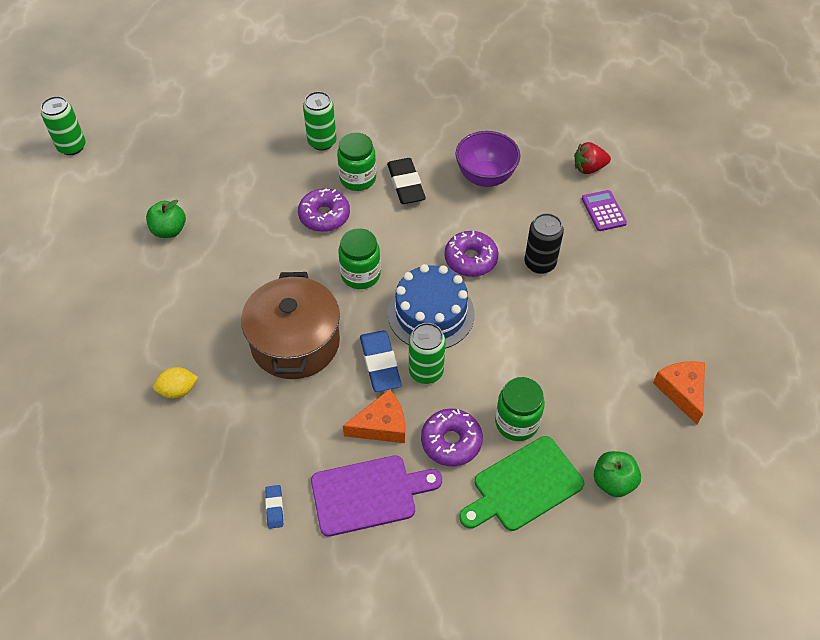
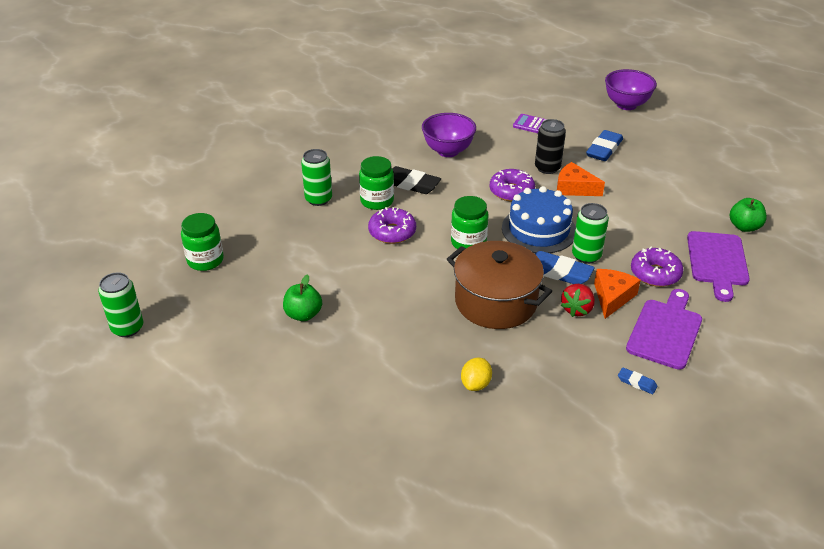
camera: 50 degrees left, 15 degrees down
(516, 422) = (665, 240): green jar -> green jar (205, 260)
(523, 486) = (717, 262): green cutting board -> purple cutting board
(589, 168) = (492, 112): red strawberry -> red strawberry (577, 309)
(625, 289) = (604, 149): none -> blue eraser
(681, 391) = (701, 170): orange cheese -> orange cheese (574, 188)
(736, 262) = (626, 105): none -> purple bowl

